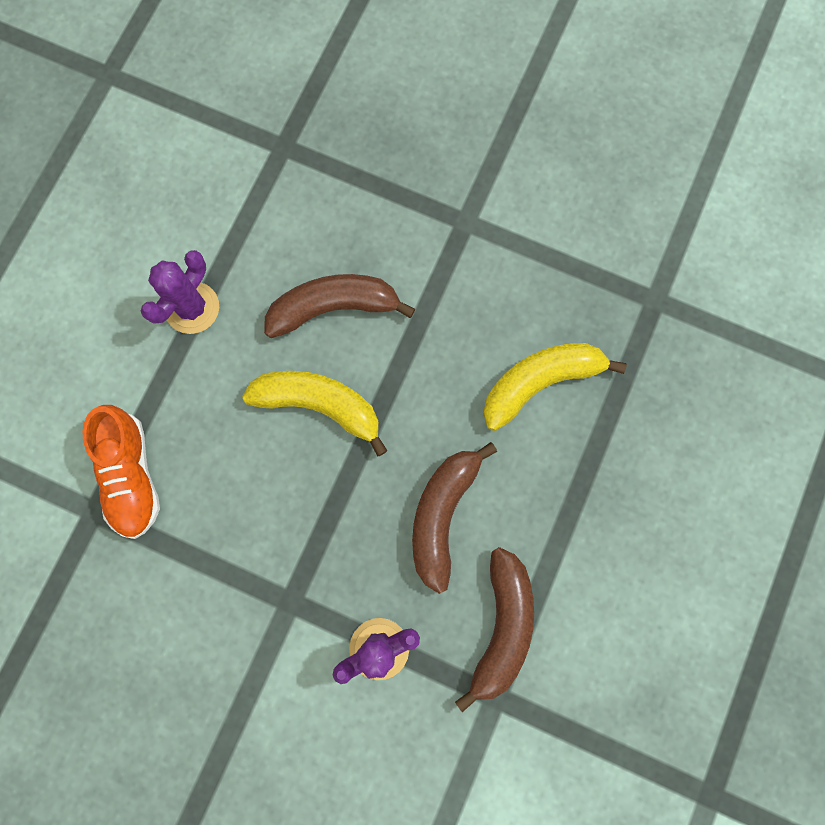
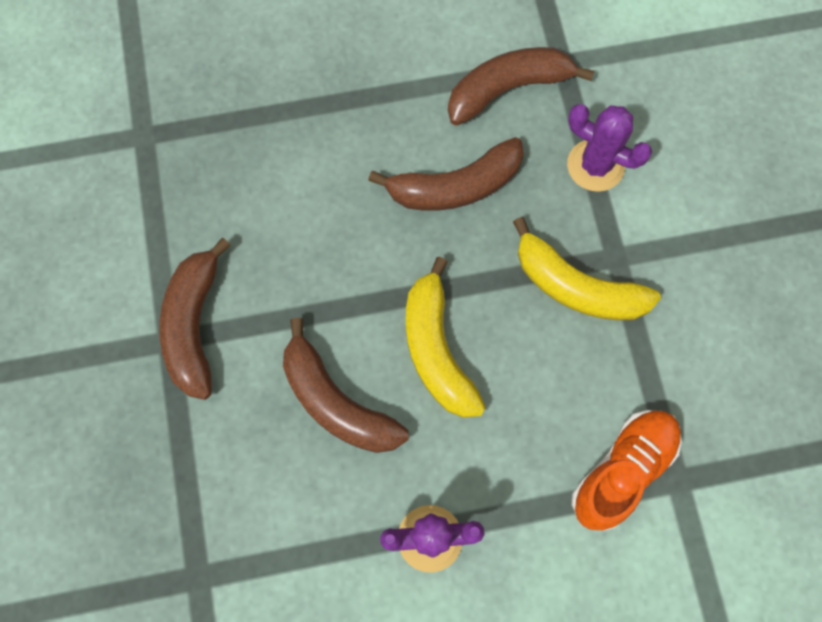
camera: 125 degrees left, 5 degrees down
(464, 245) = (194, 325): none -> brown banana
(540, 382) = (284, 181): yellow banana -> yellow banana (576, 286)

